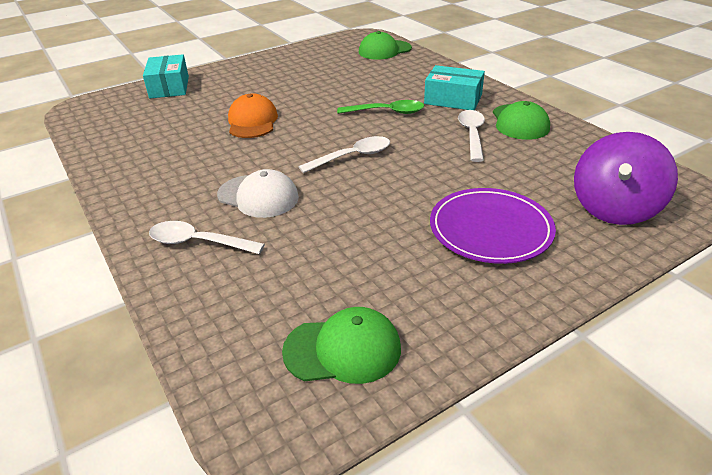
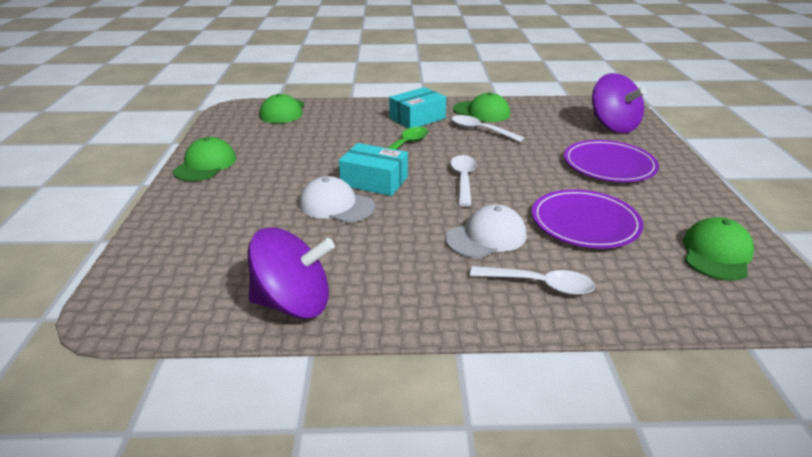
camera: 60 degrees left, 5 degrees down
(115, 152) = (293, 303): none -> purple spinning top
(169, 87) = (167, 233): turquoise box -> turquoise box (374, 181)
(198, 242) = (539, 285): white spoon -> white spoon turned 120 degrees counterclockwise
(252, 121) = (336, 205): orange cap -> white cap
(267, 62) = (205, 165): none -> green cap
(332, 242) = (585, 223): none -> purple plate

